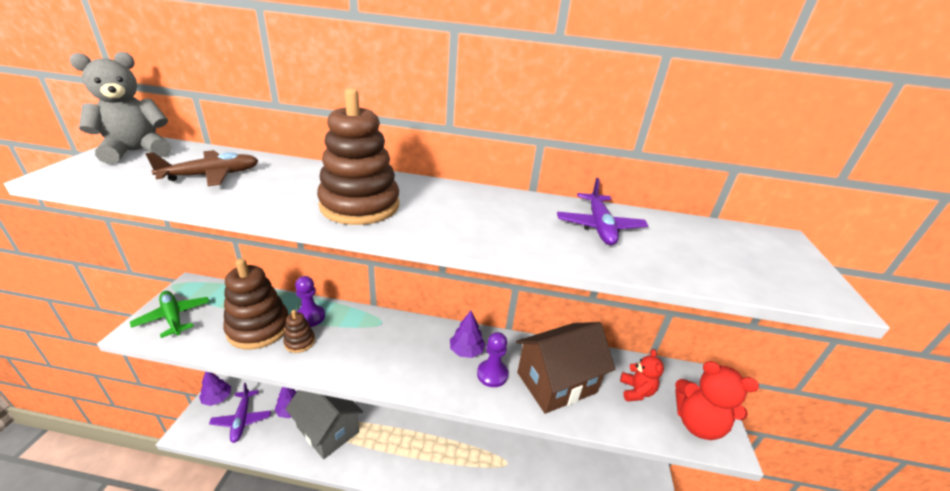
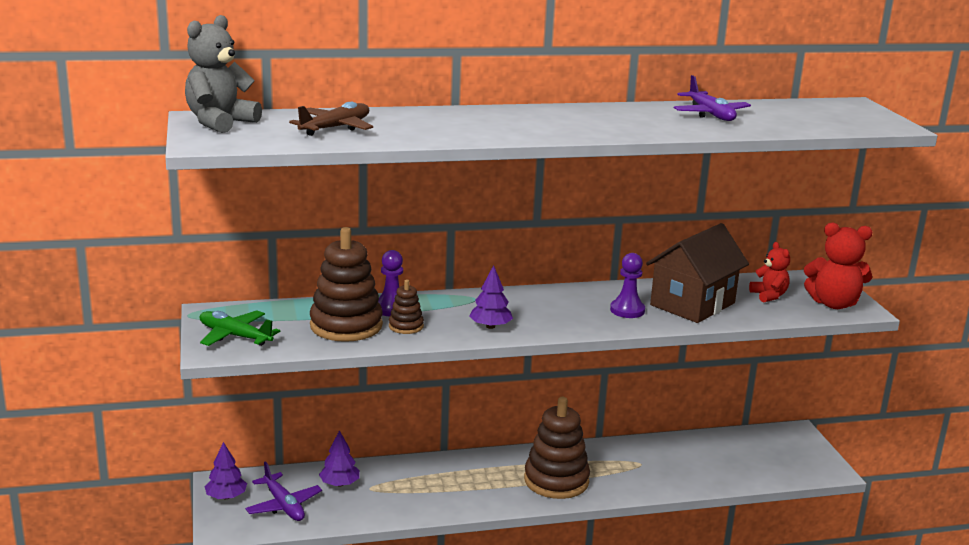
camera: 20 degrees left, 10 degrees down
(328, 429) = (404, 487): grey house -> none
(360, 205) = (504, 128): brown stacking toy -> brown stacking toy (556, 480)
(466, 351) = (586, 301): purple tree -> purple tree (490, 326)

